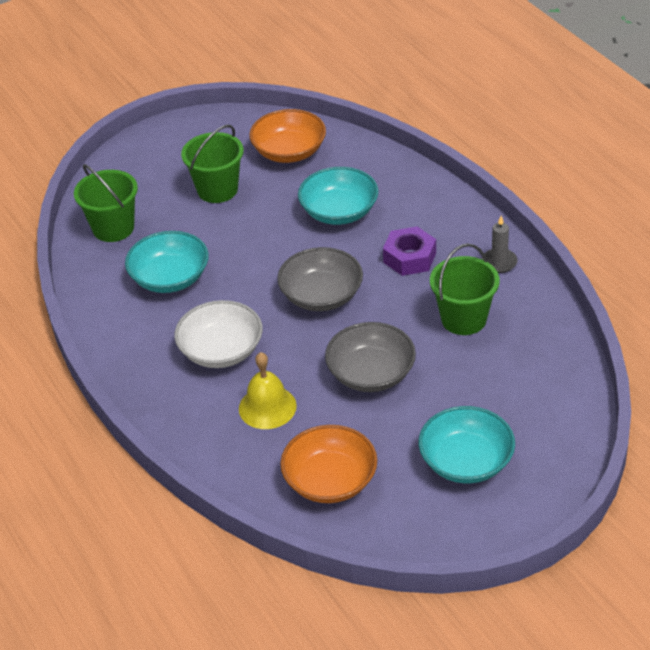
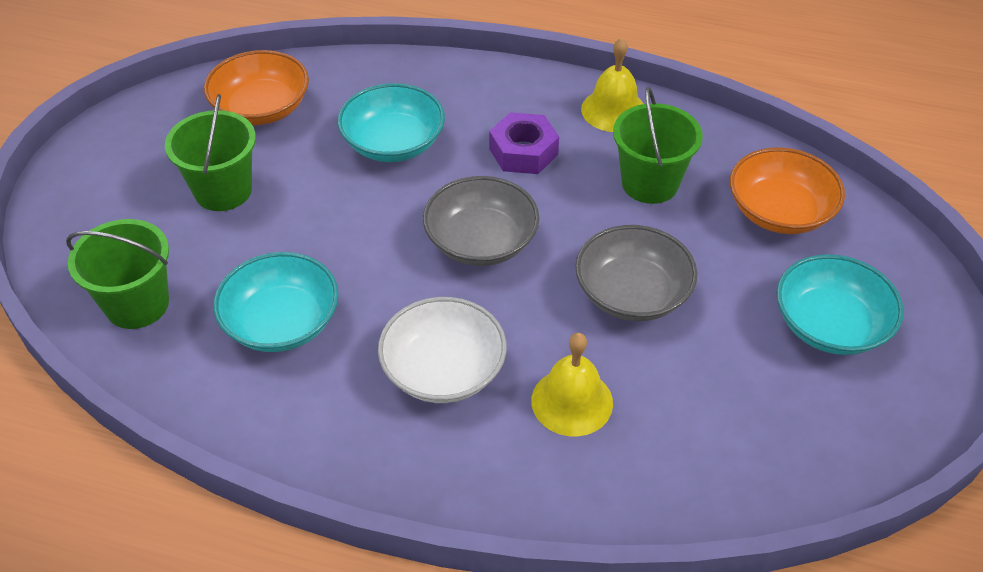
camera: 45 degrees left, 5 degrees up
(330, 481) = (735, 438): orange bowl -> orange bowl (779, 211)
(499, 262) = (613, 110): grey candle -> yellow bell

